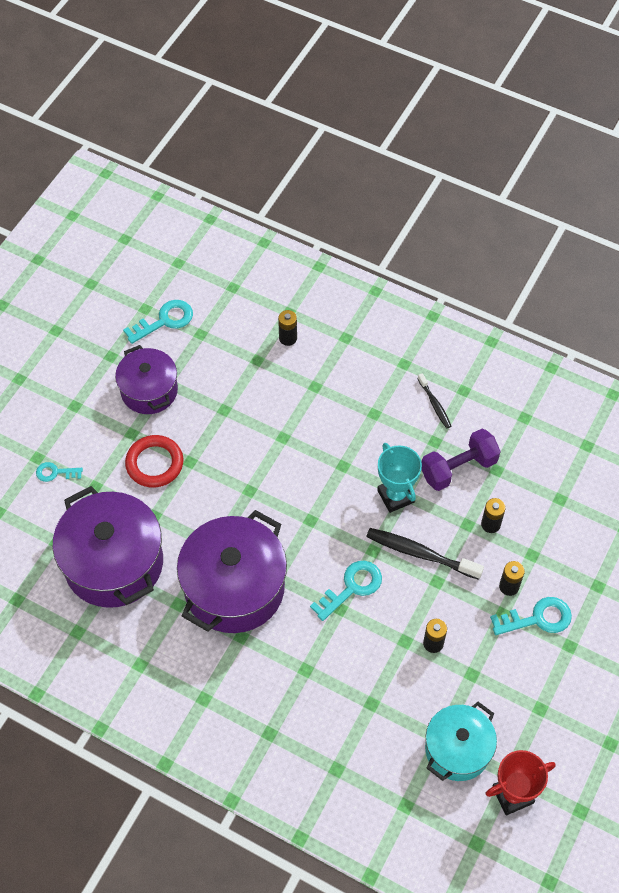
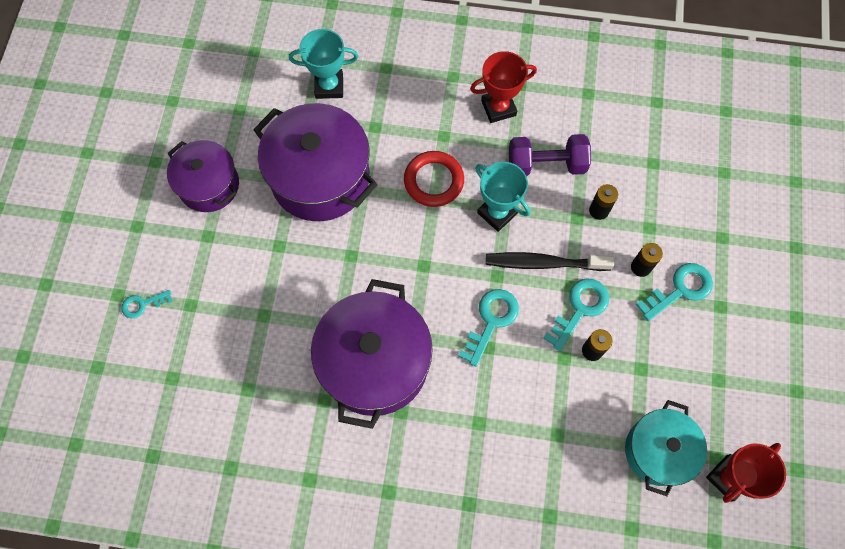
camera: 20 degrees left, 10 degrees up
(114, 563) = (241, 380): purple pot -> purple pot (320, 178)
(154, 463) = (243, 260): red ring -> red ring (433, 181)
(165, 321) = (197, 107): turquoise key -> turquoise key (580, 309)
(288, 338) = (329, 86): black battery -> turquoise trophy
(434, 404) = (498, 108): black toothbrush -> red trophy
(458, 468) = (546, 164): purple dumbbell -> purple dumbbell turned 45 degrees clockwise

